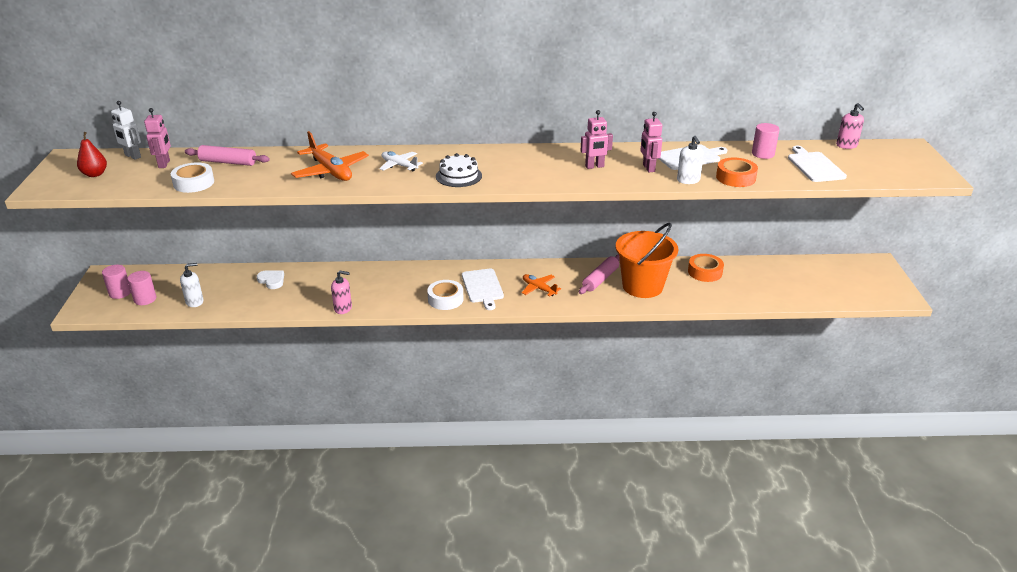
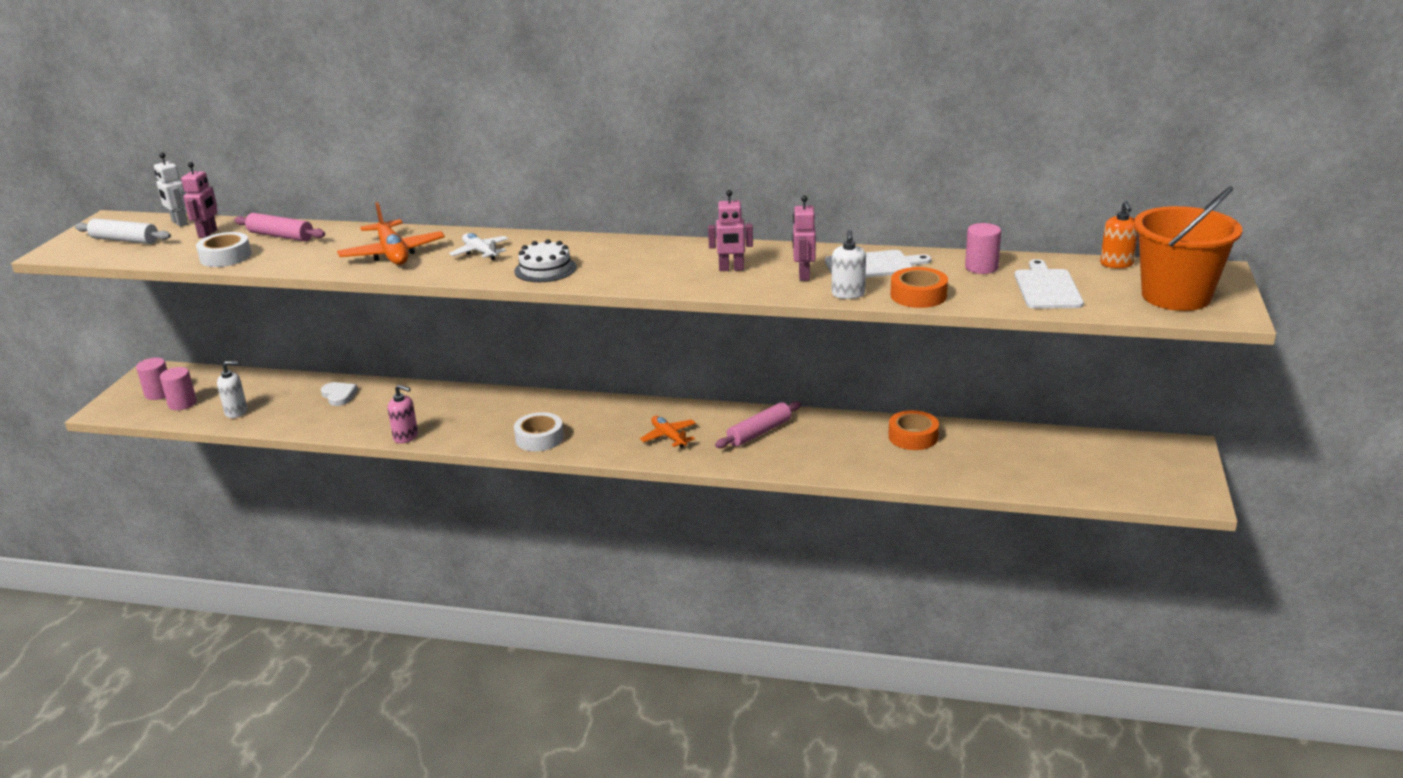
camera: 15 degrees right, 5 degrees down
(95, 174) = (125, 240): red pear -> white rolling pin
(482, 287) = (595, 428): white cutting board -> none
(642, 286) = (813, 447): orange bucket -> orange bucket (1176, 296)
(846, 145) = (1116, 264): pink soap dispenser -> orange soap dispenser

